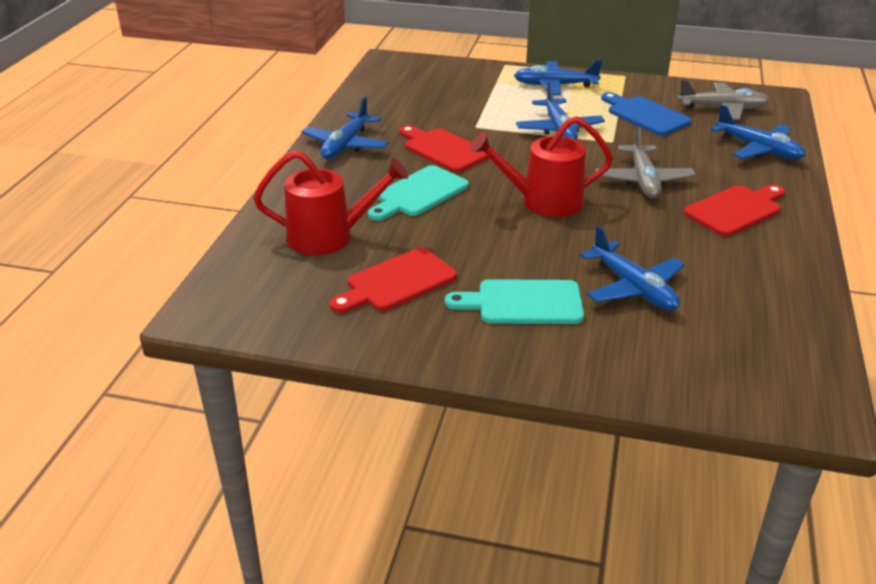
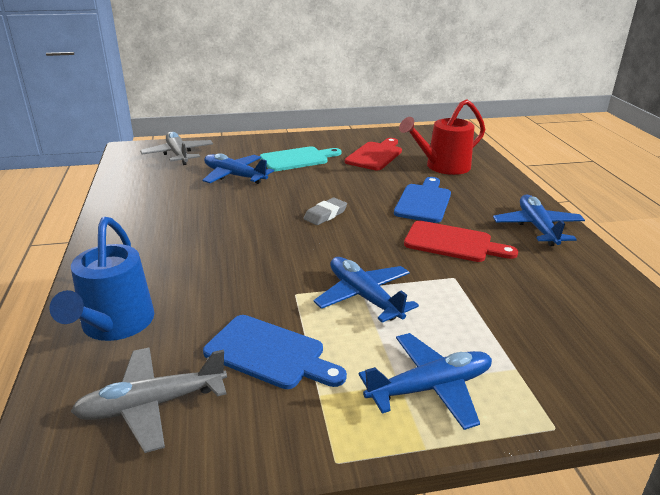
camera: 155 degrees right, 5 degrees down
(418, 193) = (424, 201): turquoise cutting board -> blue cutting board
(543, 202) = (325, 215): red watering can -> grey eraser
(643, 180) = (247, 252): grey plane -> grey plane (178, 154)
(736, 210) = (157, 241): red cutting board -> none
(759, 149) = (114, 325): blue plane -> blue watering can

